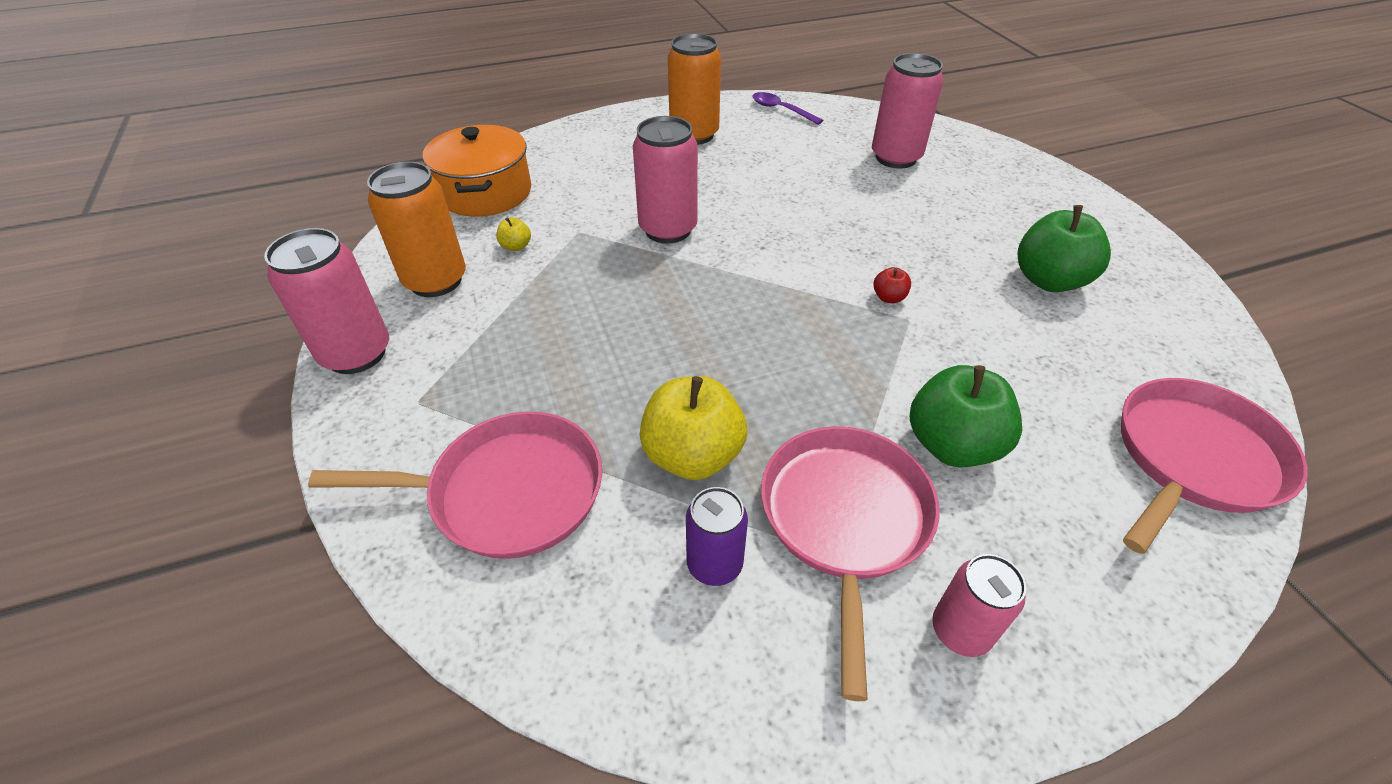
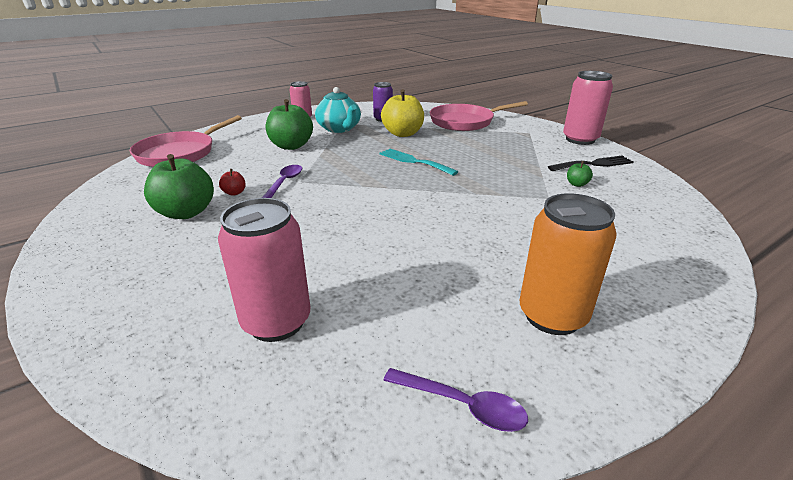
camera: 165 degrees right, 15 degrees down
(436, 281) = (594, 164): orange can -> black fork
(485, 192) = (660, 213): orange pot -> none
(516, 246) = (577, 184): yellow apple -> green apple
(668, 229) = (485, 207): pink can -> none
(713, 340) = (414, 161): none -> turquoise fork
(844, 519) = (339, 129): pink pan -> turquoise teapot
(889, 297) = (311, 189): red apple -> red apple (234, 193)
(933, 319) = (284, 183): none -> purple spoon

